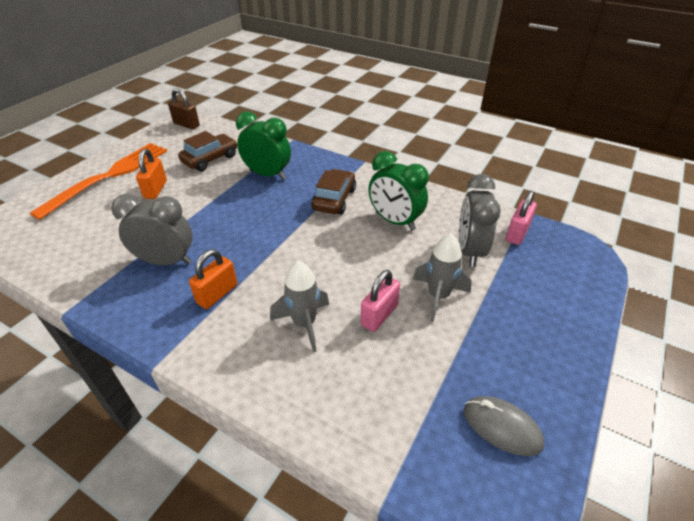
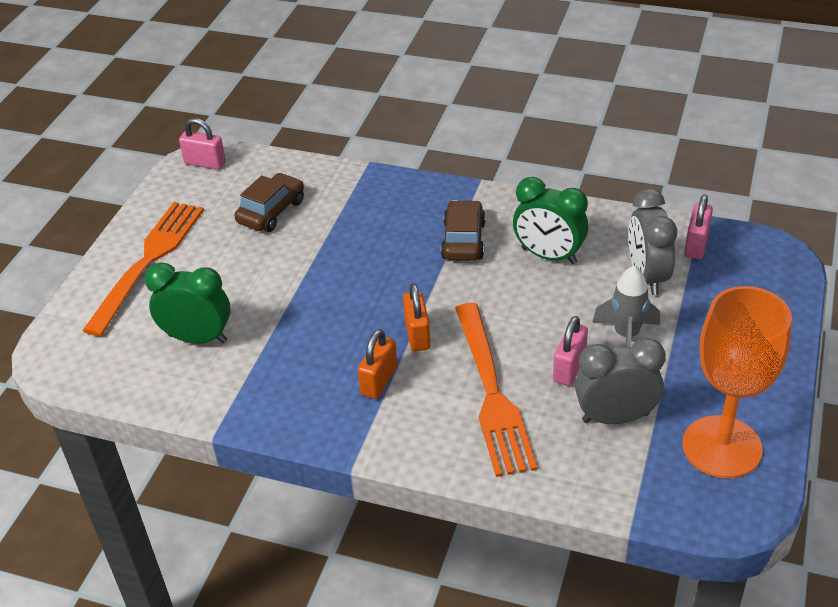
camera: 10 degrees left, 0 degrees up
(155, 189) = (224, 268): orange padlock -> orange padlock (417, 335)
(166, 261) = (297, 356): grey clock -> grey clock (615, 417)
(186, 124) = (205, 163): brown padlock -> pink padlock
(267, 174) = (361, 221): green clock -> green clock (198, 338)
(304, 324) = (492, 393): grey rocket -> orange fork
(502, 427) = (722, 447): grey mouse -> orange goblet

